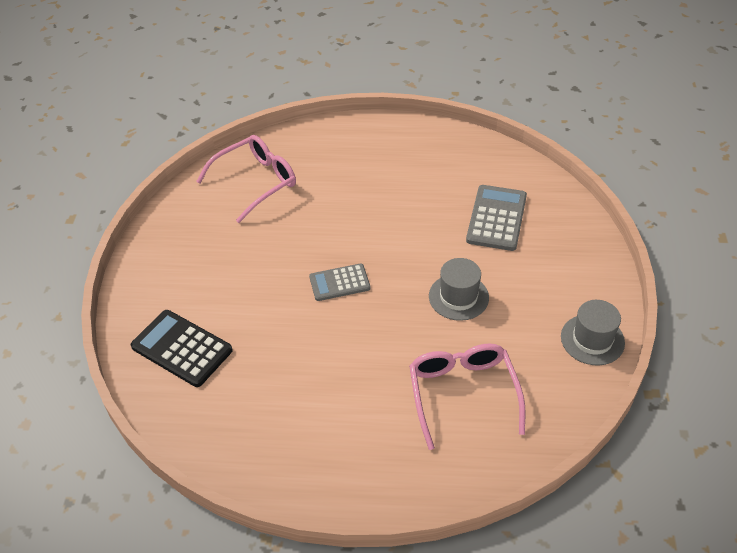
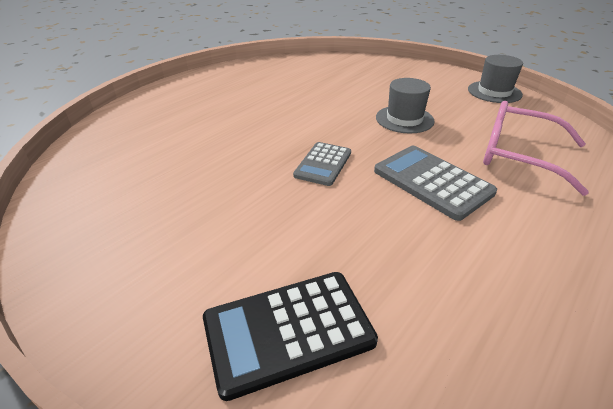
camera: 55 degrees left, 10 degrees down
(256, 182) = (124, 158): pink glasses -> none
(496, 218) = (341, 81): grey calculator -> grey calculator (432, 182)

